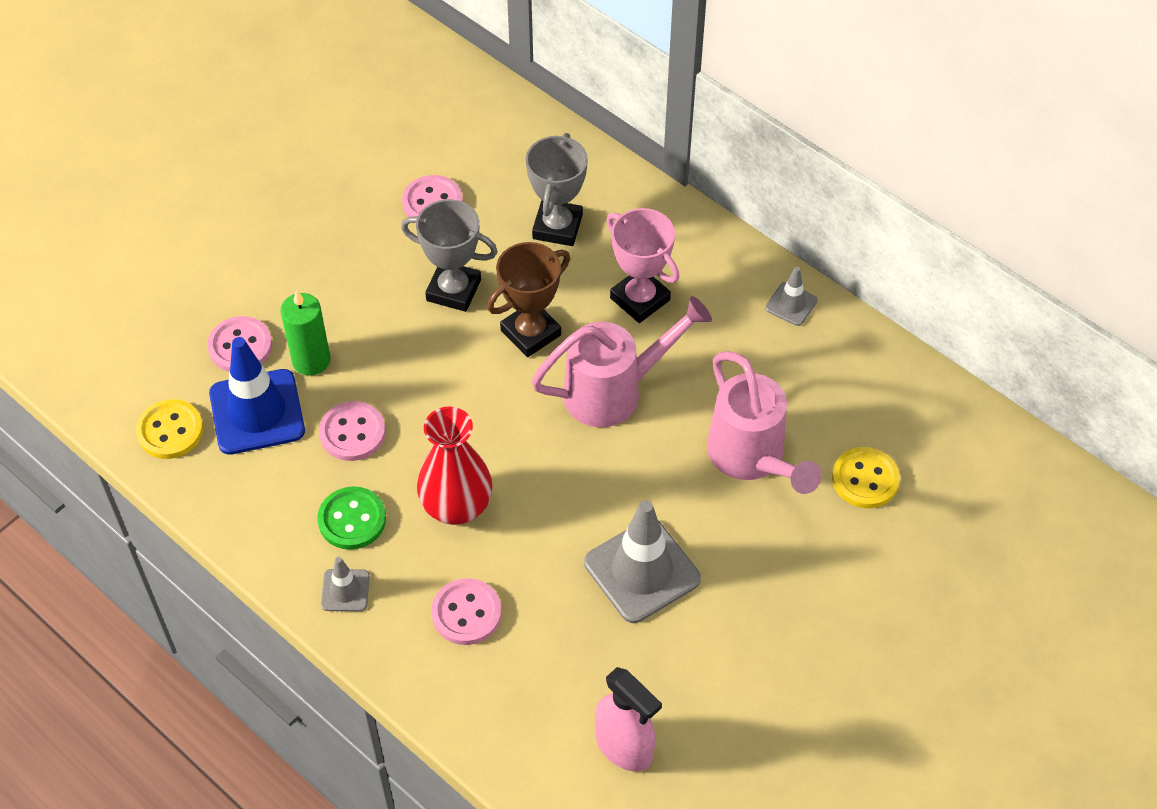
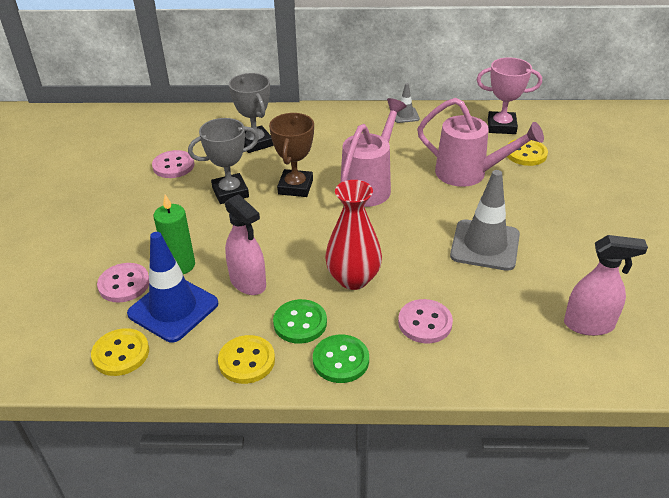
camera: 40 degrees left, 15 degrees down
(265, 524) = (246, 361): none -> yellow button
(345, 590) = (341, 360): grey traffic cone -> green button
(352, 433) = (248, 283): pink button -> pink spray bottle
(640, 299) = (333, 147): pink trophy -> pink trophy (501, 126)

